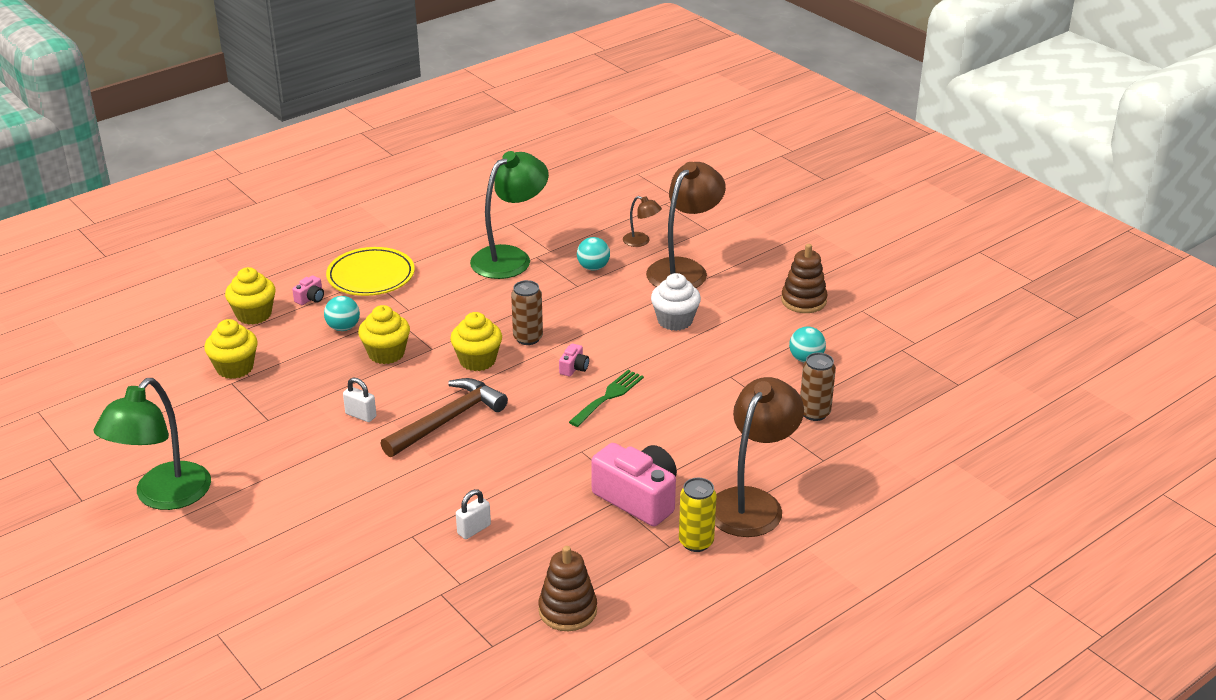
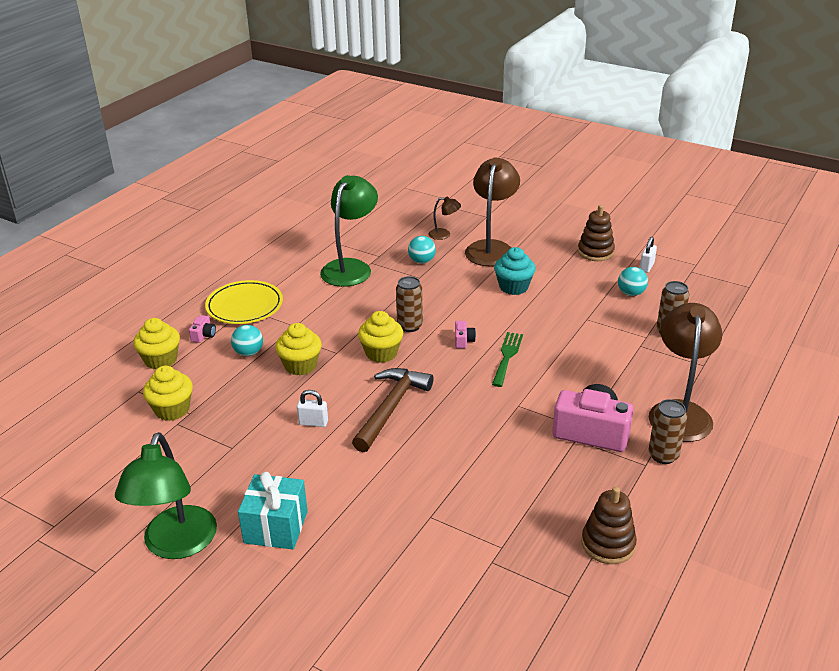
camera: 20 degrees left, 0 degrees up
(261, 505) = (276, 527): none -> turquoise gift
(474, 529) = (479, 495): white padlock -> white padlock (646, 267)
(675, 320) = (513, 287): white cupcake -> turquoise cupcake
(696, 542) = (663, 455): yellow can -> brown can

